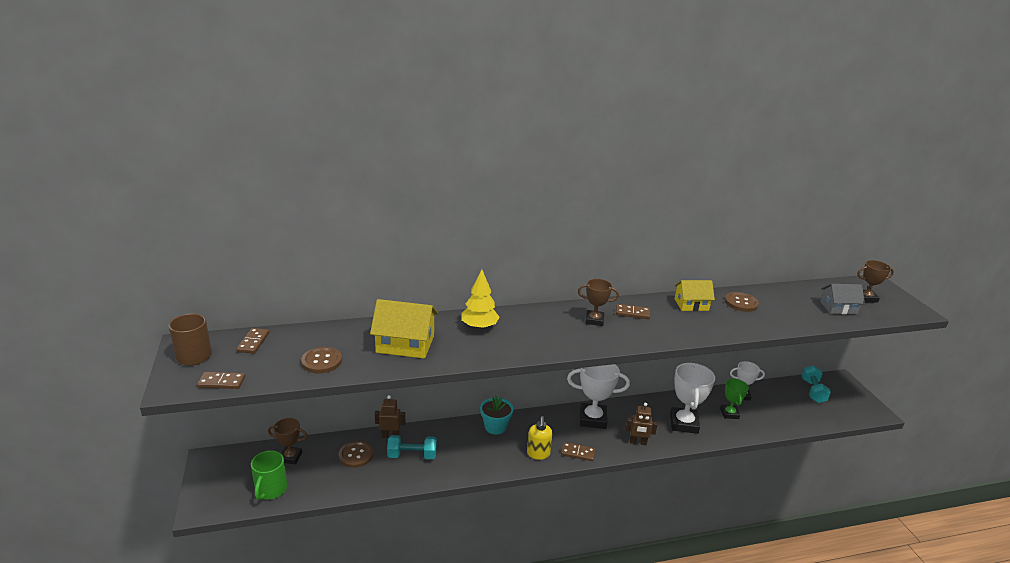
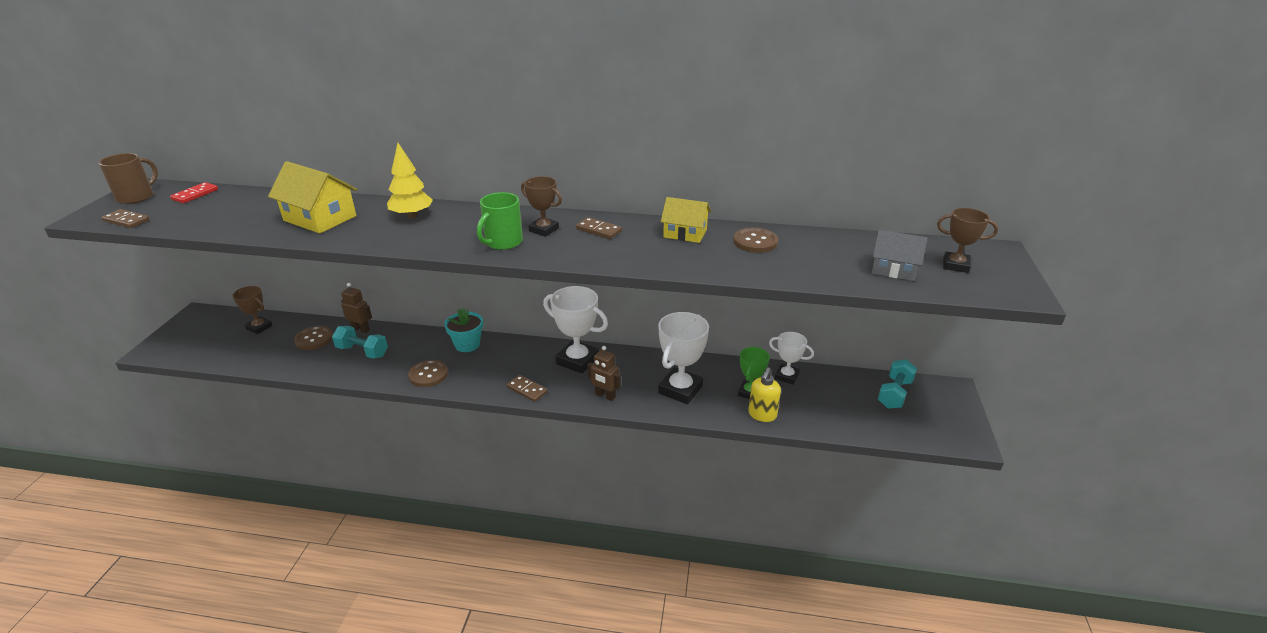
camera: 25 degrees right, 5 degrees up
(253, 342) = (195, 194): brown domino -> red domino
(270, 490) = (216, 350): green mug -> green mug (503, 242)
(321, 361) = (227, 219): brown button -> brown button (428, 374)
(538, 454) = (484, 380): yellow soap dispenser -> yellow soap dispenser (762, 415)

